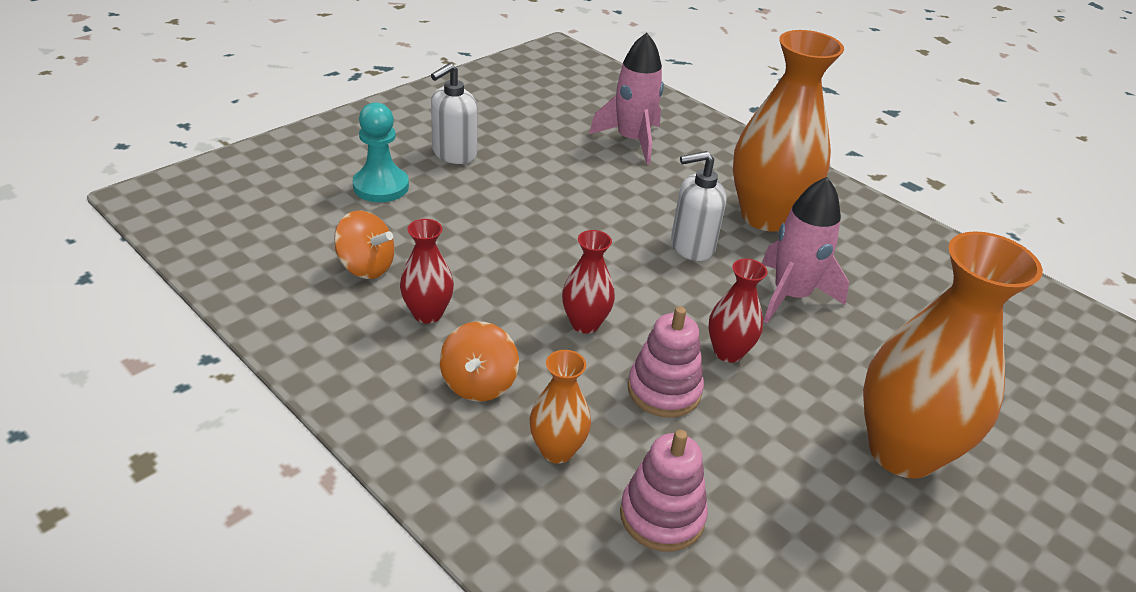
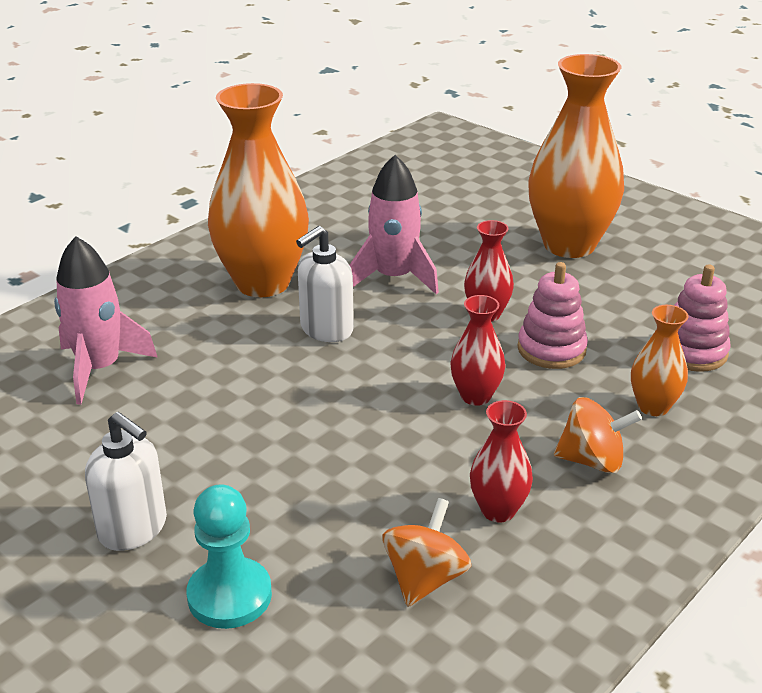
camera: 90 degrees left, 5 degrees down
(691, 246) = (326, 329): white soap dispenser -> white soap dispenser turned 60 degrees clockwise

